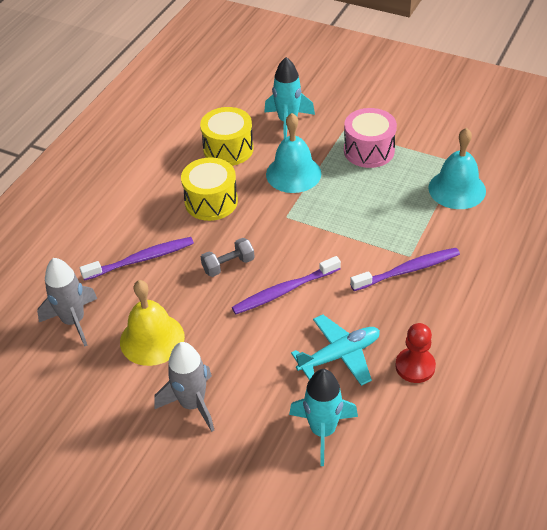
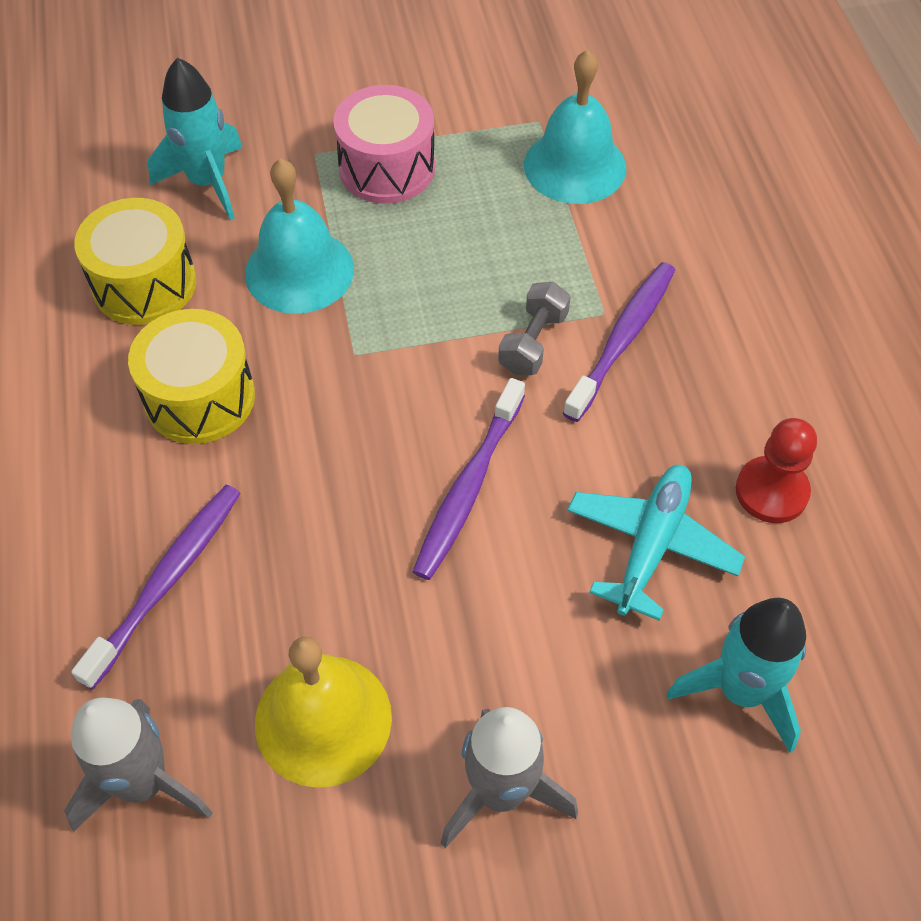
camera: 40 degrees left, 10 degrees up
(228, 265) = (335, 498): grey dumbbell -> grey dumbbell (533, 342)

